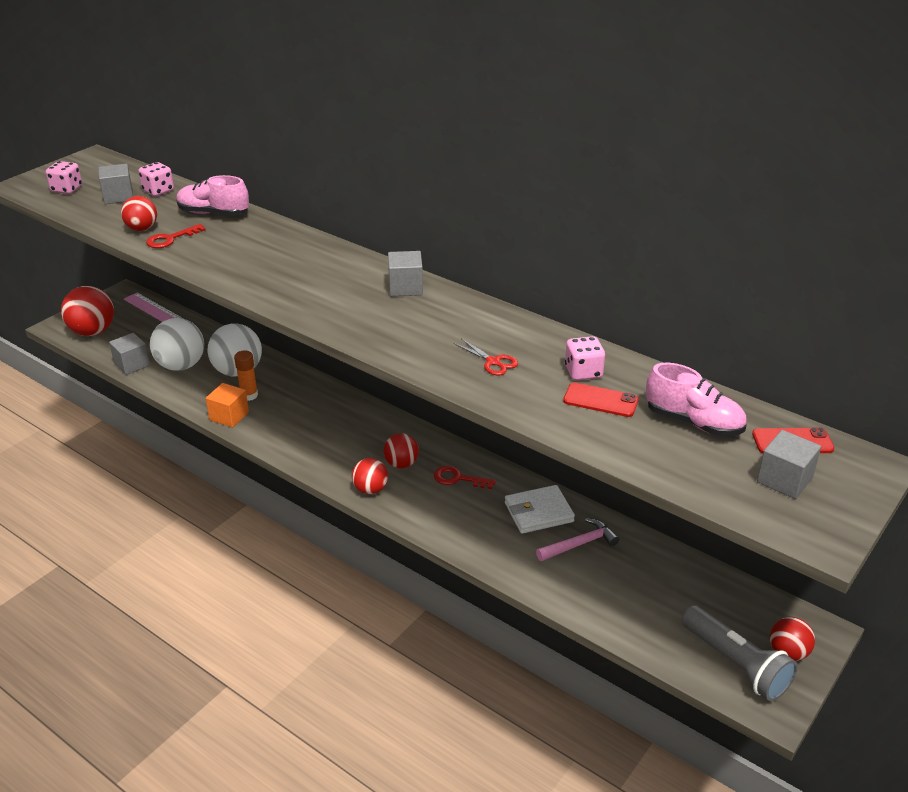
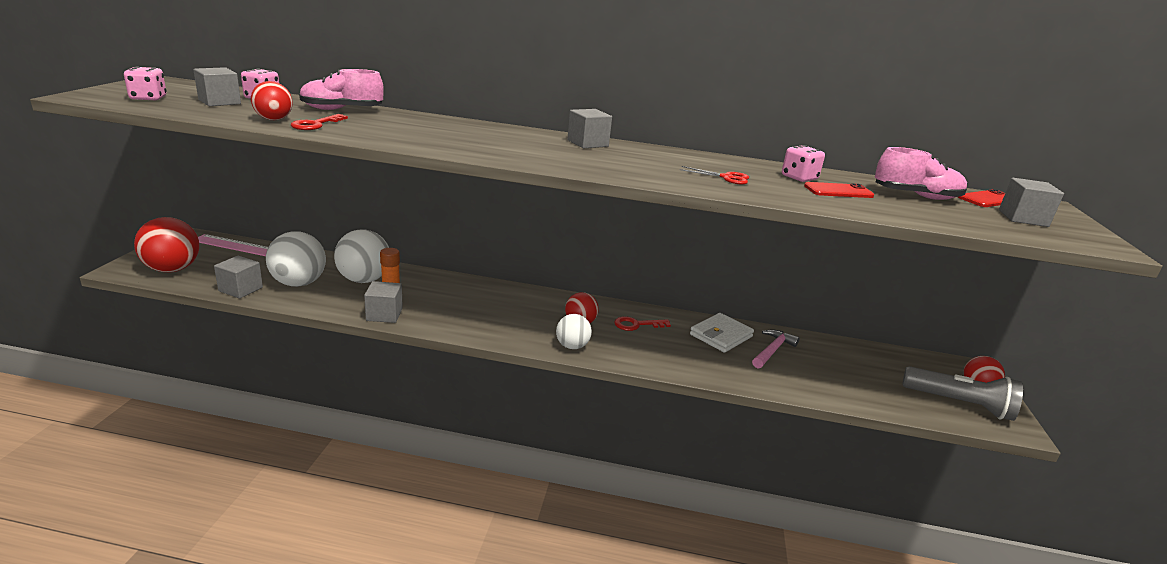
camera: 30 degrees left, 10 degrees down
(229, 416) = (384, 314): orange cube -> grey cube
(370, 489) = (572, 346): red ball -> white ball

